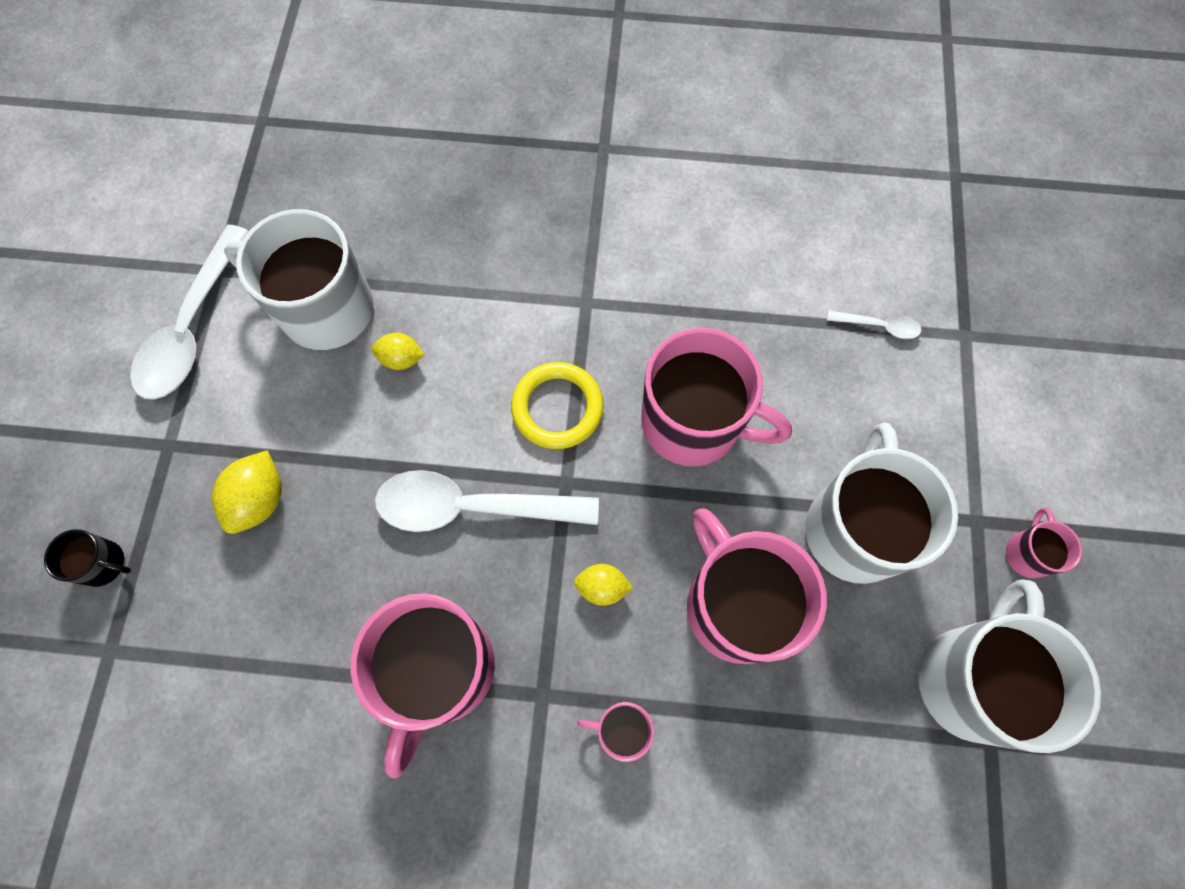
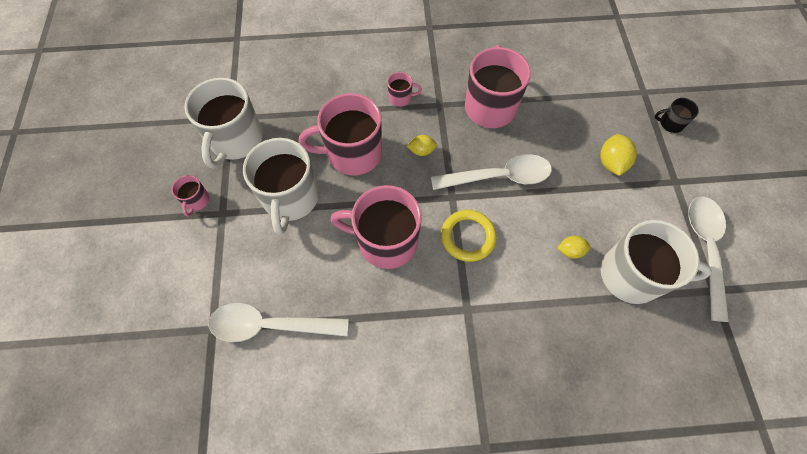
camera: 170 degrees right, 5 degrees down
(736, 605) = (352, 153): pink mug -> pink mug turned 120 degrees clockwise
(878, 326) = (271, 325): white spoon -> white spoon, size x2.20

